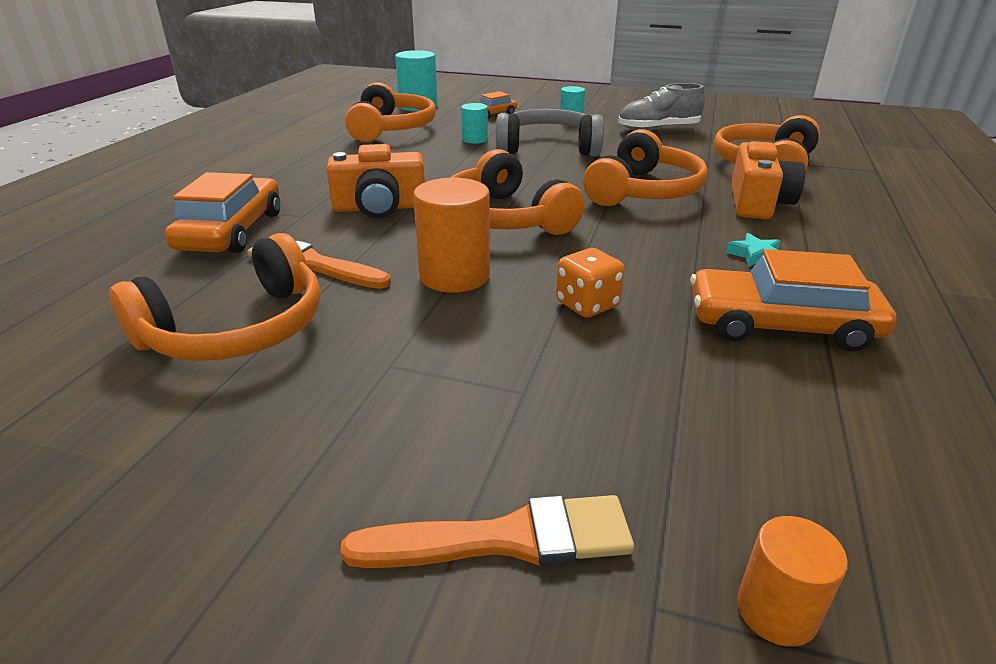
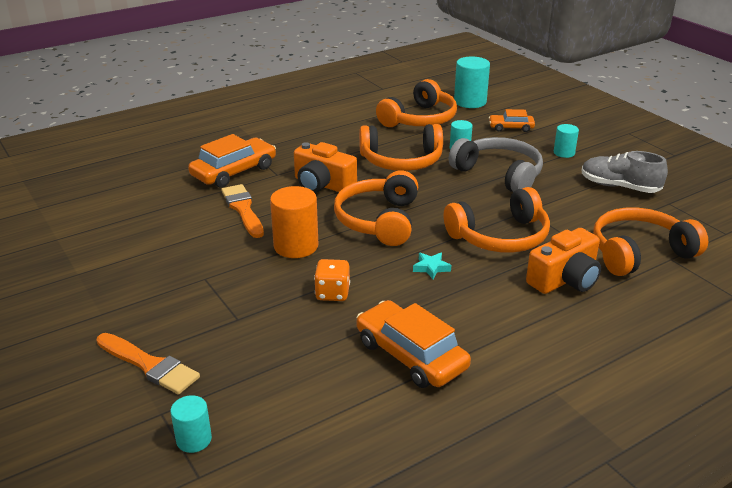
camera: 40 degrees right, 0 degrees up
(237, 329) = (172, 231): orange headphones -> orange headphones (401, 161)
(755, 255) = (482, 312): turquoise star -> turquoise star (431, 268)
(776, 611) = (194, 439): orange cylinder -> turquoise cylinder

